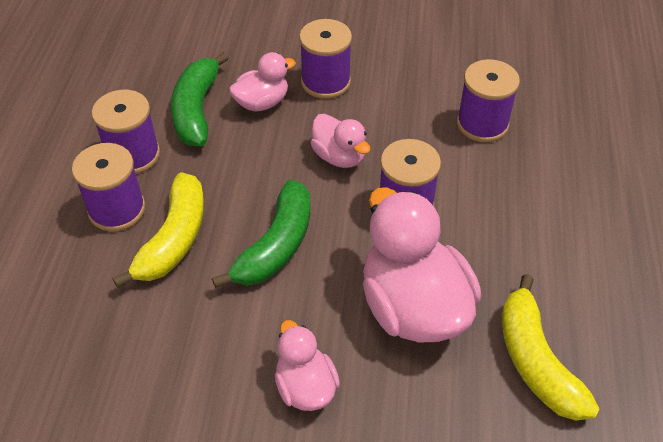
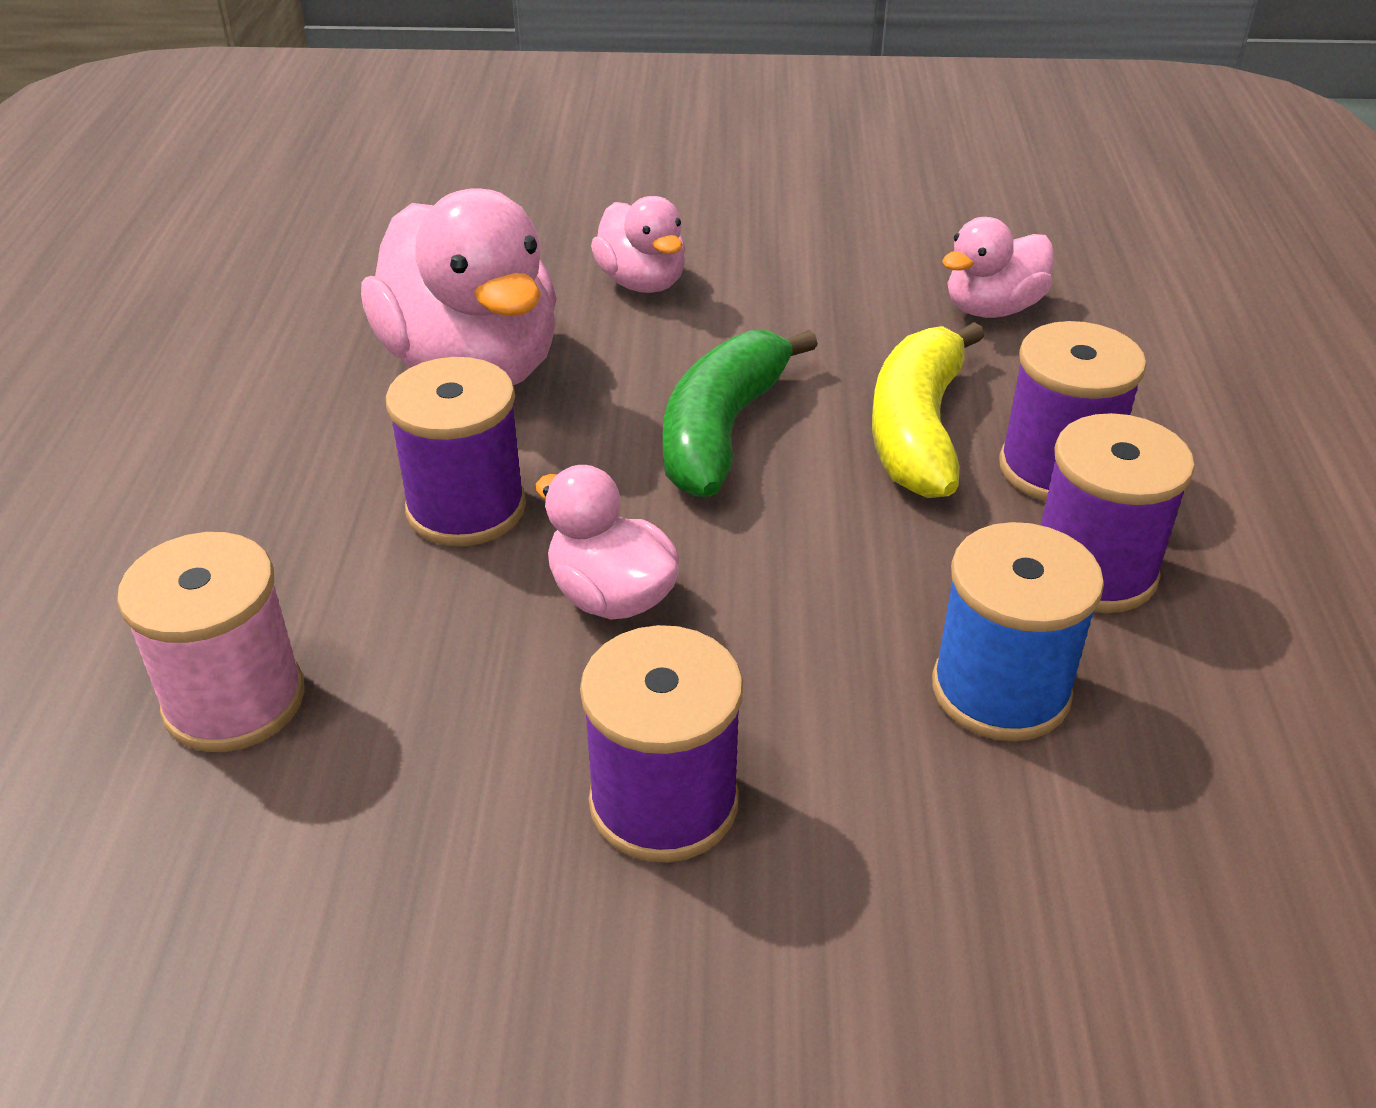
camera: 175 degrees right, 10 degrees down
(197, 110) = (1000, 690): green banana -> blue spool
(262, 102) = (833, 722): pink duck -> pink duck (992, 309)
(482, 124) = (234, 700): purple spool -> pink spool
(536, 360) = (292, 321): yellow banana -> none

